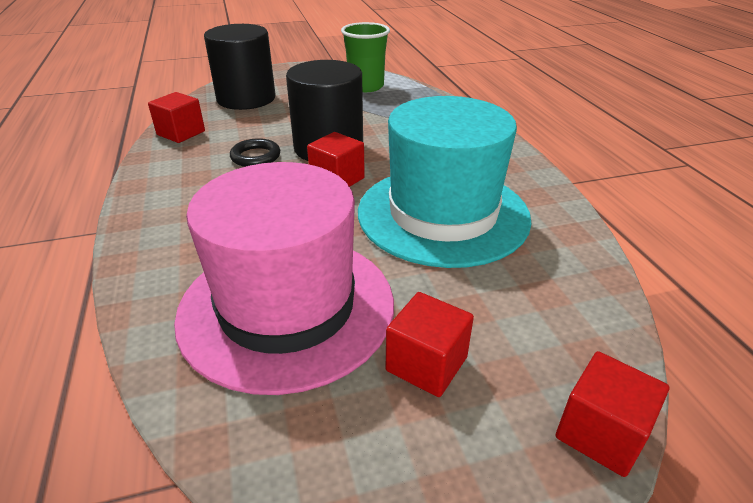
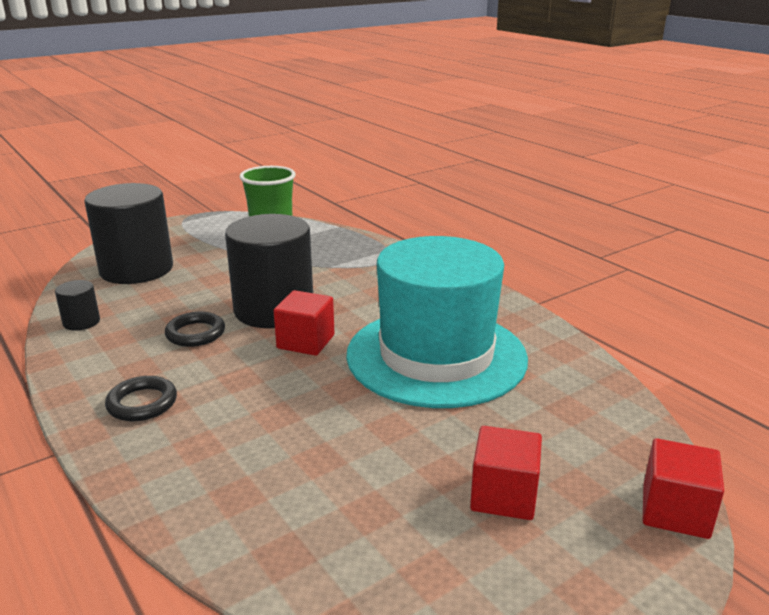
camera: 20 degrees left, 10 degrees down
(180, 205) = (142, 403): none -> black ring
(181, 133) = (81, 322): red cube -> black cylinder
(287, 307) = (337, 479): pink hat -> none

